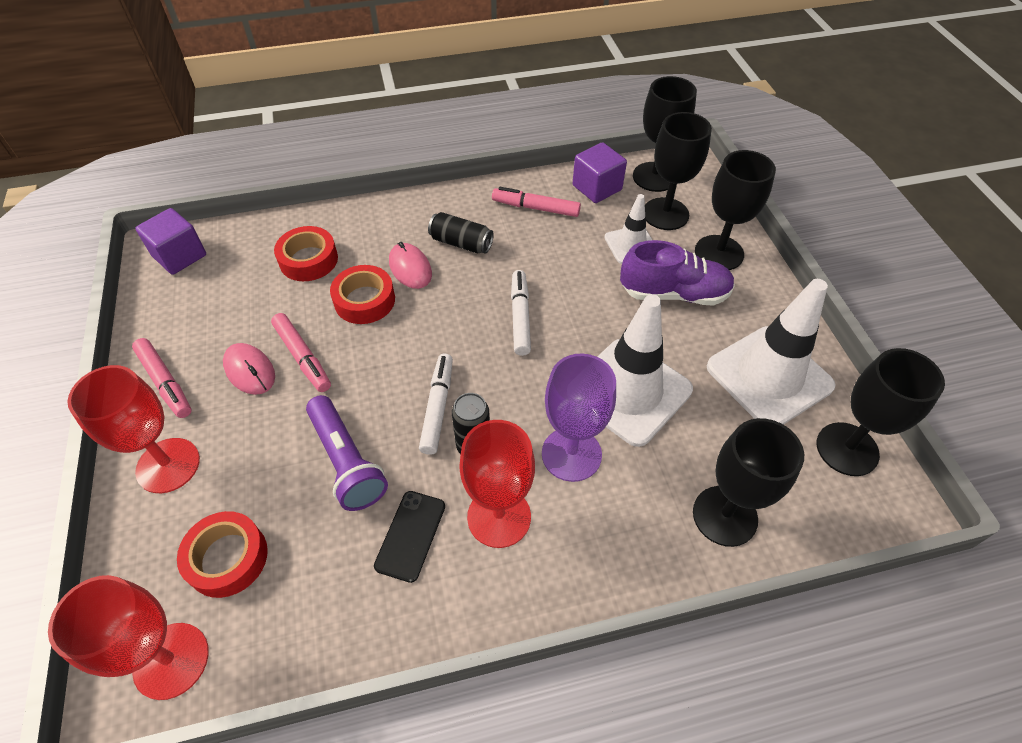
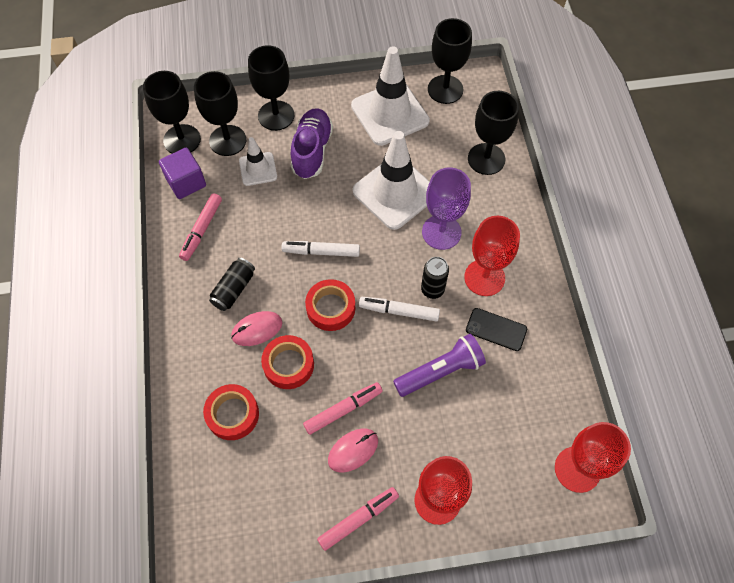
camera: 85 degrees left, 10 degrees up
(180, 256) = (206, 537): purple cube -> none
(227, 558) = (510, 444): red tape -> red tape (331, 308)

